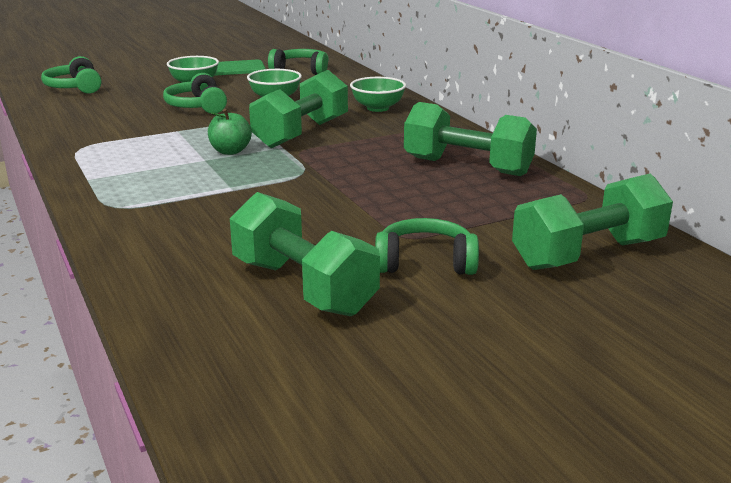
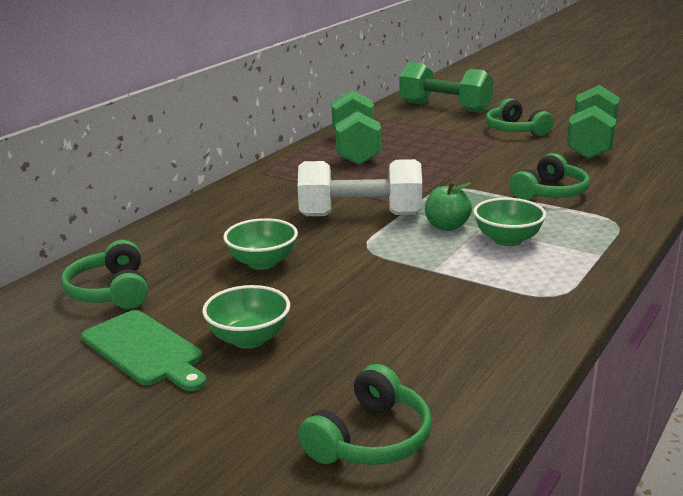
camera: 120 degrees left, 0 degrees up
(197, 106) = (342, 295): green headphones -> green headphones (550, 193)
(301, 133) = (360, 215): green dumbbell -> white dumbbell
(377, 108) = (241, 208): green bowl -> green bowl (507, 240)

